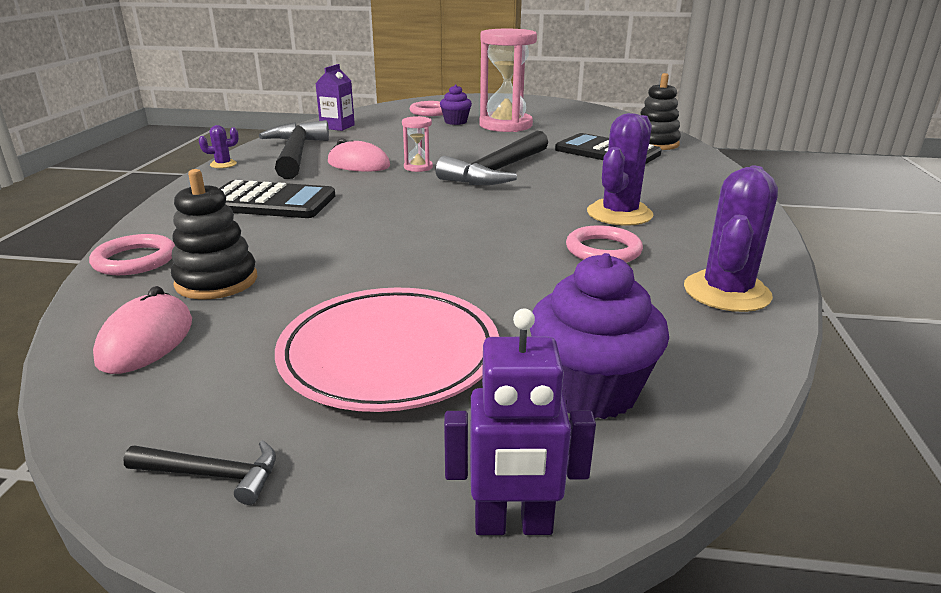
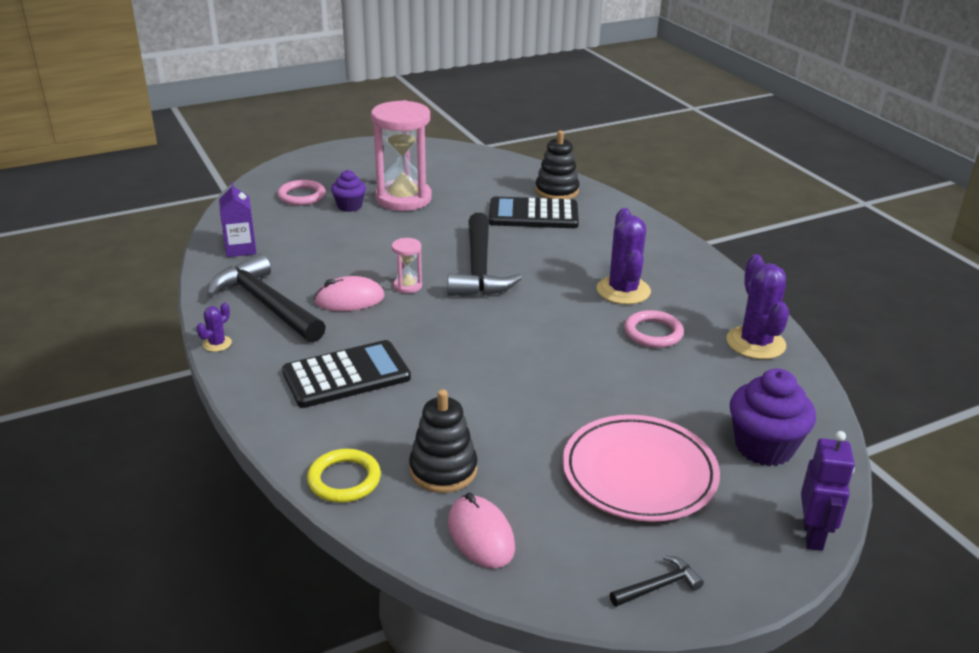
camera: 35 degrees left, 5 degrees up
(135, 260) = (344, 479): pink ring -> yellow ring
(513, 525) = (813, 535): purple robot -> purple robot turned 45 degrees counterclockwise

